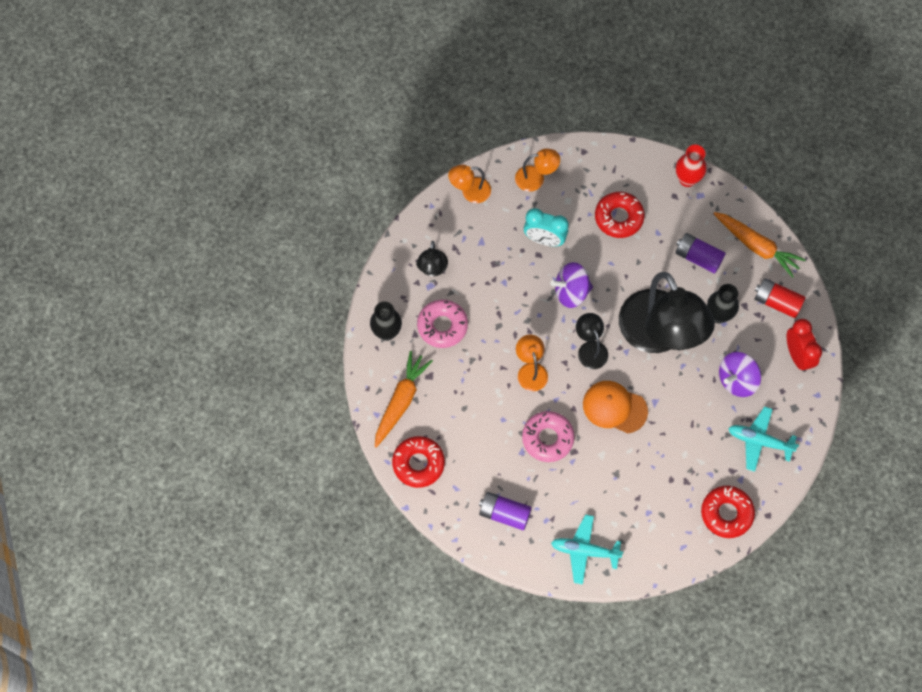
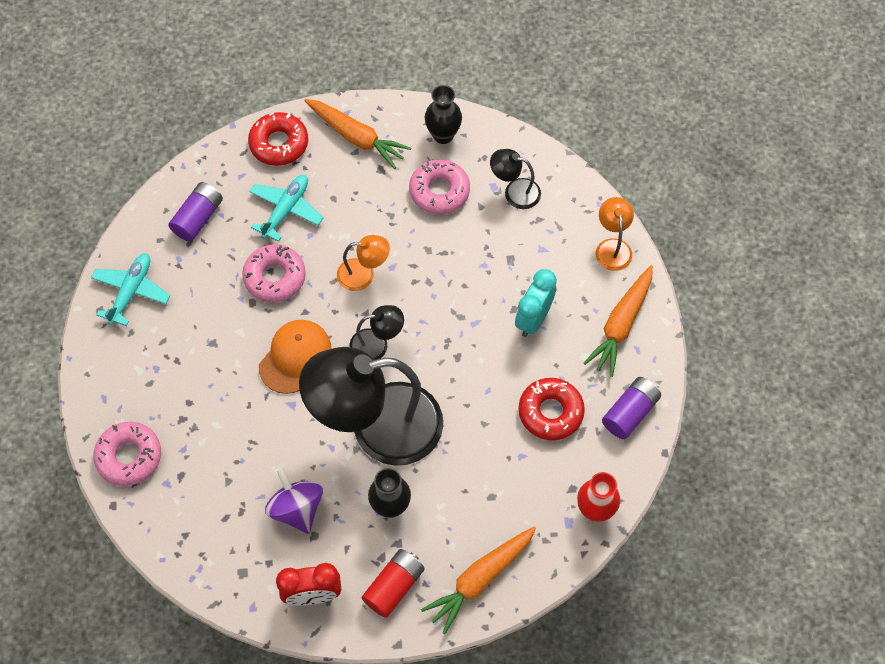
camera: 100 degrees right, 5 degrees down
(536, 178) = (621, 324): orange lamp -> orange carrot
(571, 292) = (456, 337): purple spinning top -> none
(698, 257) = (477, 499): purple battery -> purple battery (630, 413)
(726, 513) = (129, 457): red donut -> pink donut
(759, 441) = (209, 517): turquoise plane -> turquoise plane (286, 210)

